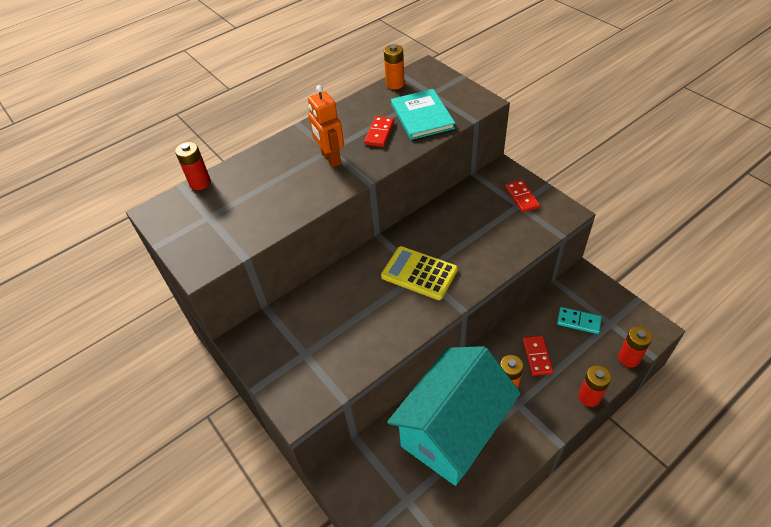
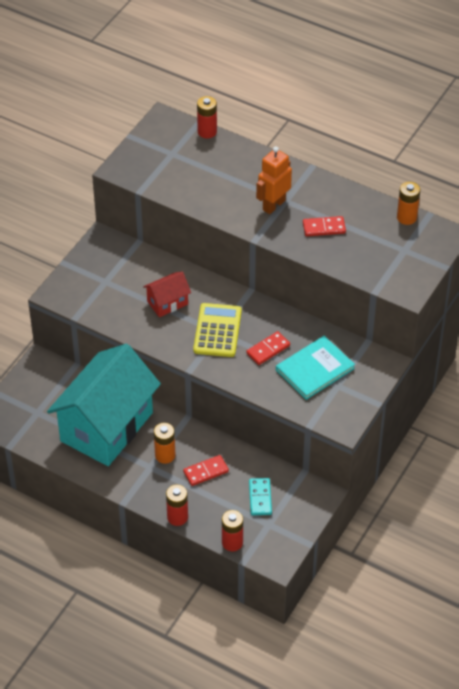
camera: 65 degrees right, 0 degrees up
(363, 305) = (167, 303): none -> red house
(422, 116) = (363, 252): turquoise book -> turquoise book (315, 369)
(453, 431) = (107, 427): turquoise house -> turquoise house turned 75 degrees counterclockwise
(522, 197) = (349, 386): red domino -> red domino (268, 349)

